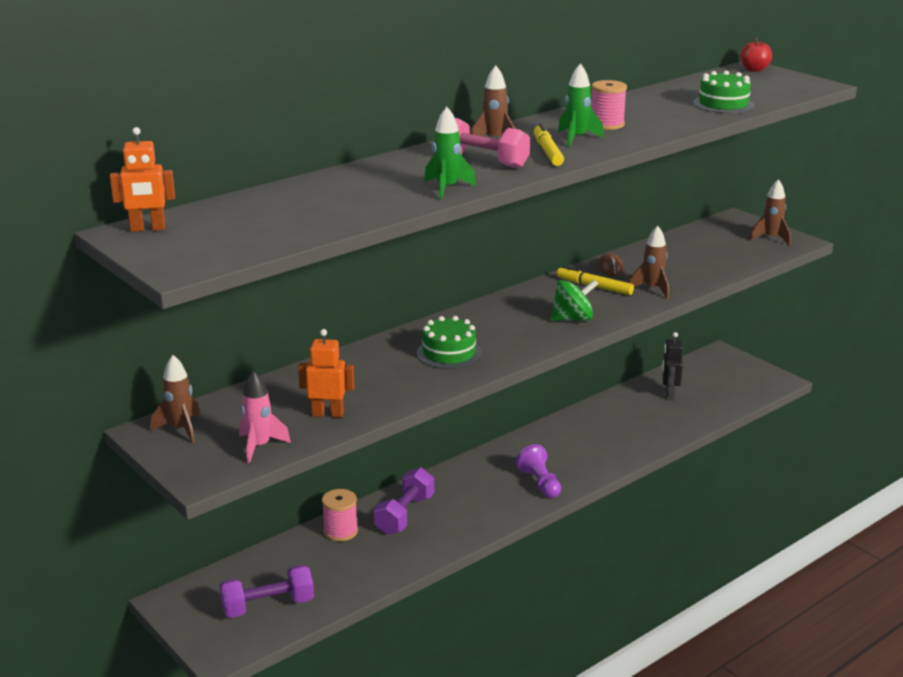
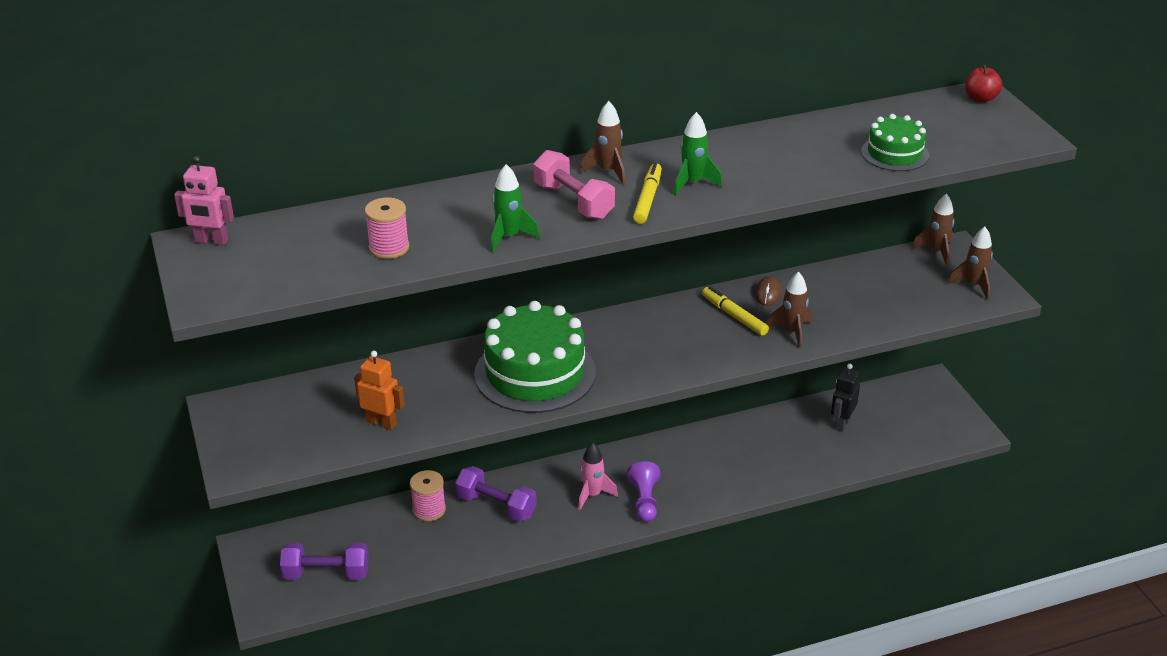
camera: 20 degrees right, 10 degrees up
(148, 229) = (211, 241): orange robot -> pink robot
(181, 429) = (248, 411): brown rocket -> brown rocket (936, 252)
(259, 447) = (302, 447): pink rocket -> pink rocket (592, 495)
(404, 515) = (496, 506): purple dumbbell -> purple dumbbell turned 75 degrees clockwise
(449, 353) = (535, 373): green cake -> green cake, size x1.86
(572, 319) = (683, 355): green spinning top -> none
(607, 124) = (741, 166): pink spool -> pink spool (389, 248)

